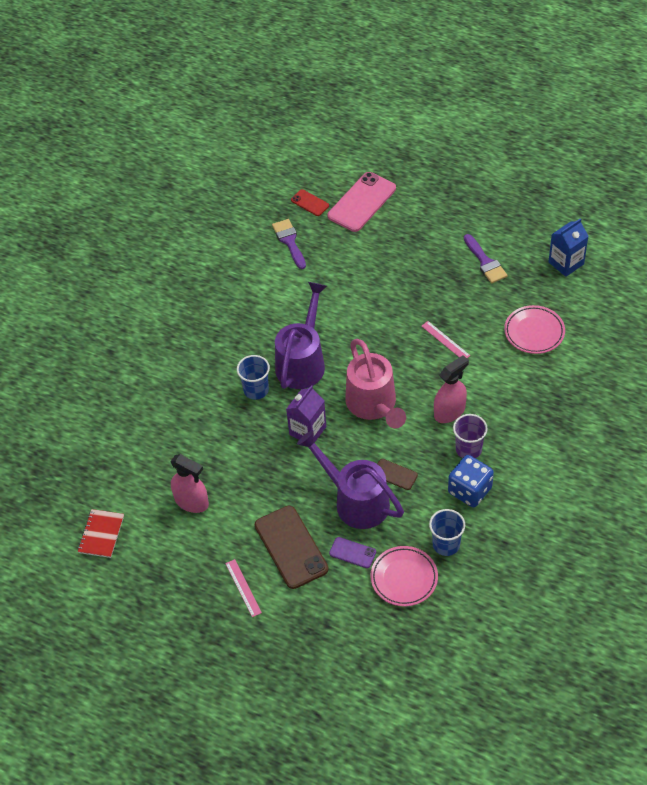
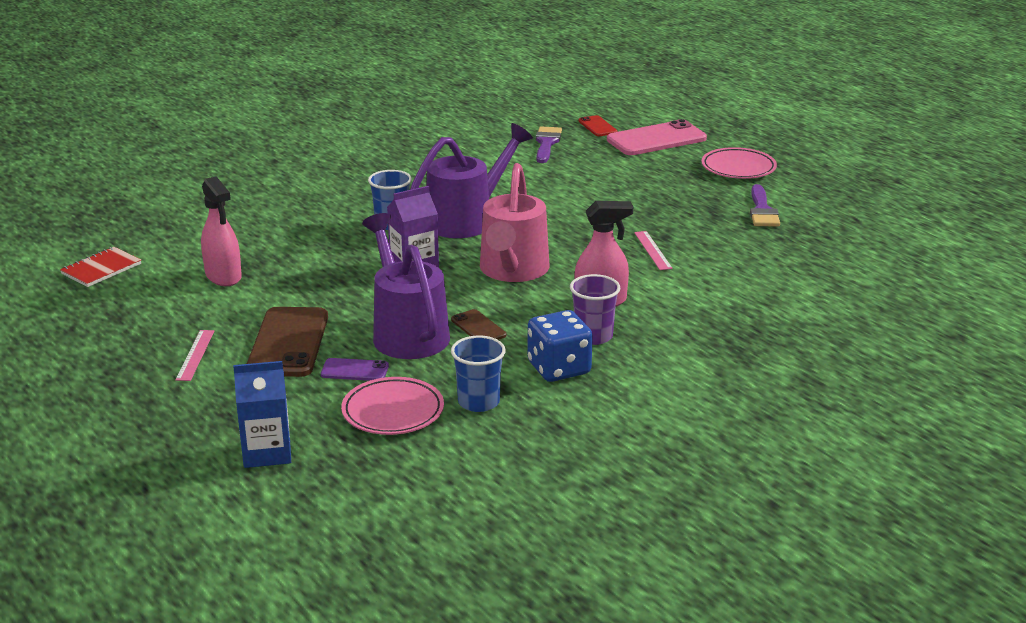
camera: 25 degrees right, 25 degrees down
(352, 552) = (355, 370): purple phone -> purple phone turned 45 degrees counterclockwise
(534, 332) = (774, 274): pink plate -> pink plate (738, 168)
(566, 263) = (867, 236): blue carton -> blue carton (267, 452)

